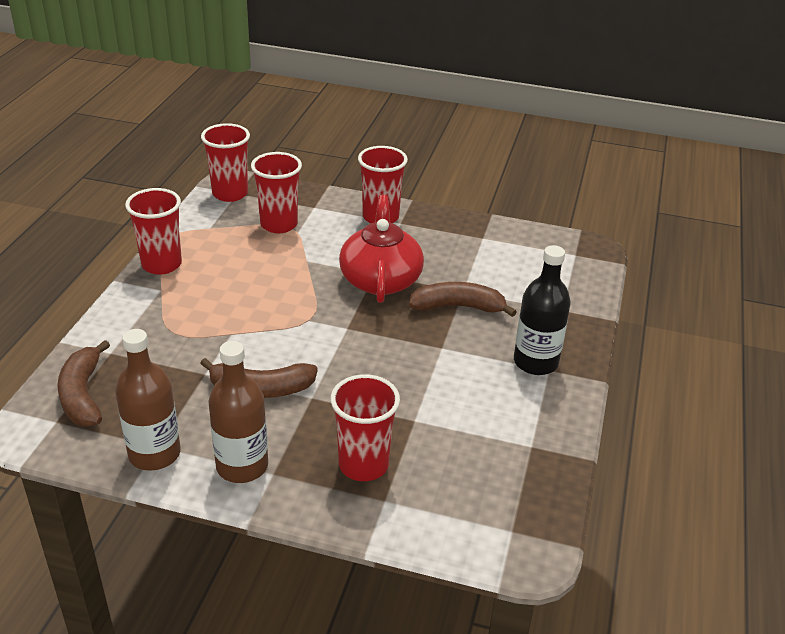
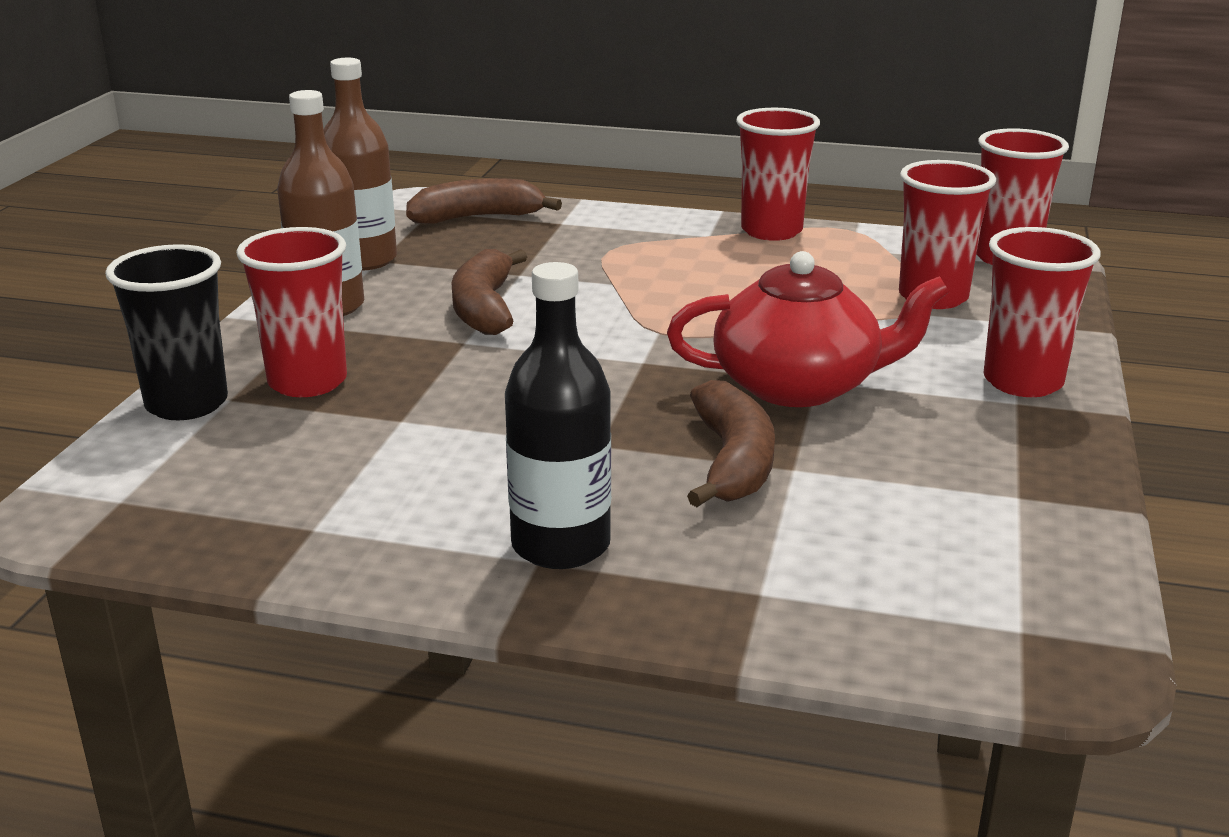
camera: 90 degrees right, 10 degrees down
(392, 520) = (187, 404): none -> black cup

